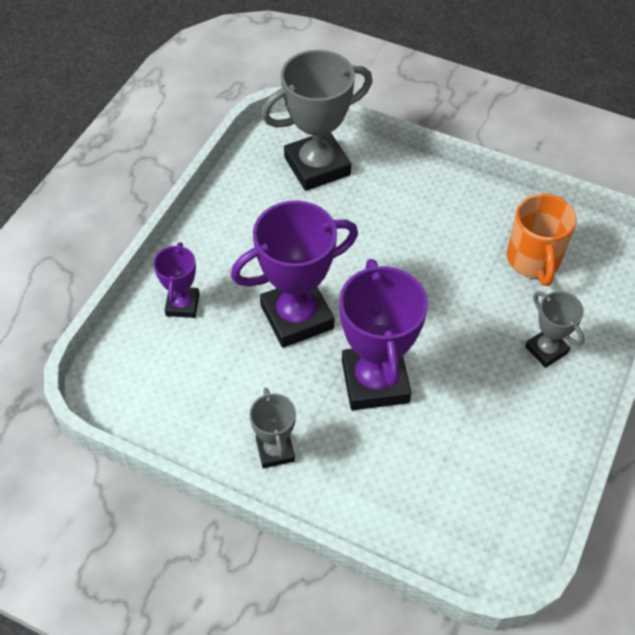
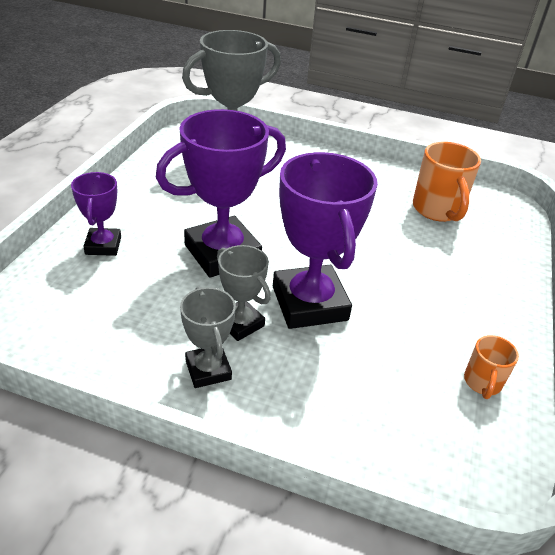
camera: 10 degrees left, 15 degrees down
(520, 477) = (482, 383): none -> orange mug
(546, 350) = (471, 274): grey trophy -> grey trophy (240, 323)

